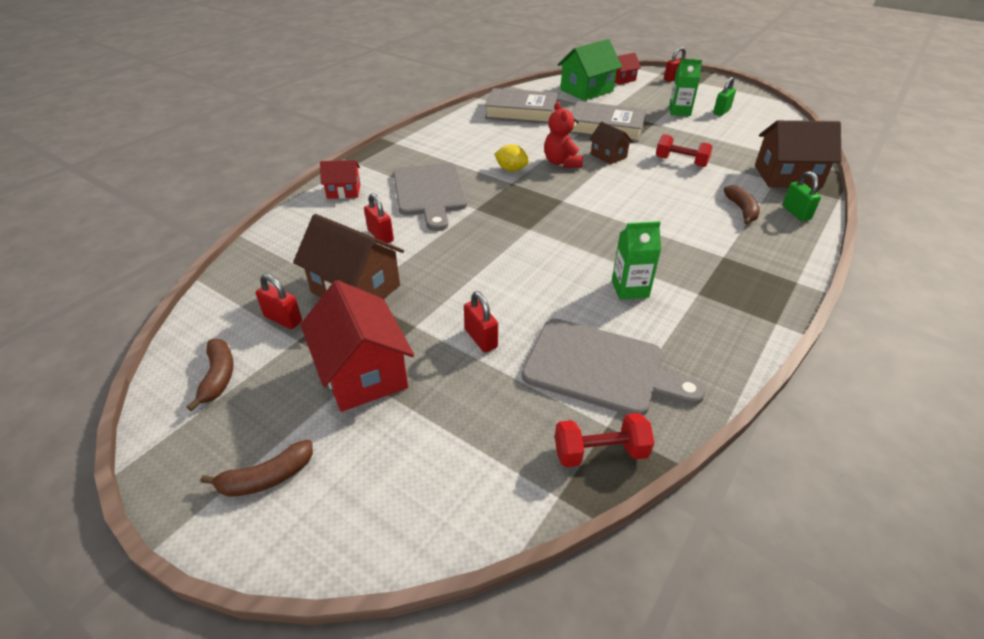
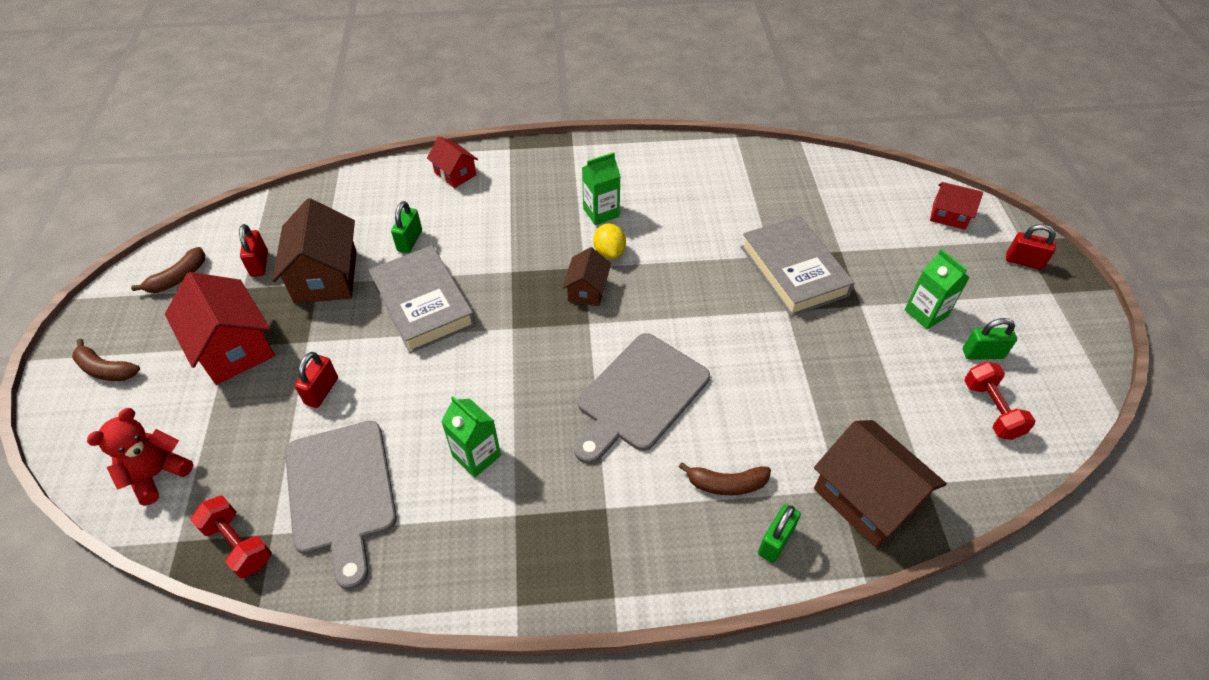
camera: 50 degrees right, 10 degrees up
(363, 372) = (233, 347): red house -> red house turned 60 degrees counterclockwise
(380, 236) = (409, 241): red padlock -> green padlock
(430, 192) = (507, 225): grey cutting board -> grey cutting board (639, 396)
(472, 158) = (601, 212): none -> green carton
(521, 112) = (746, 186): grey book -> grey book (423, 303)
(562, 162) = (666, 280): red teddy bear -> red teddy bear (157, 474)
(586, 90) = (872, 204): green house -> none
(608, 156) = (725, 308): brown house -> brown house (587, 290)
(681, 162) = (784, 377): red dumbbell -> red dumbbell (991, 410)
(741, 210) = (726, 484): brown banana -> brown banana turned 45 degrees clockwise

